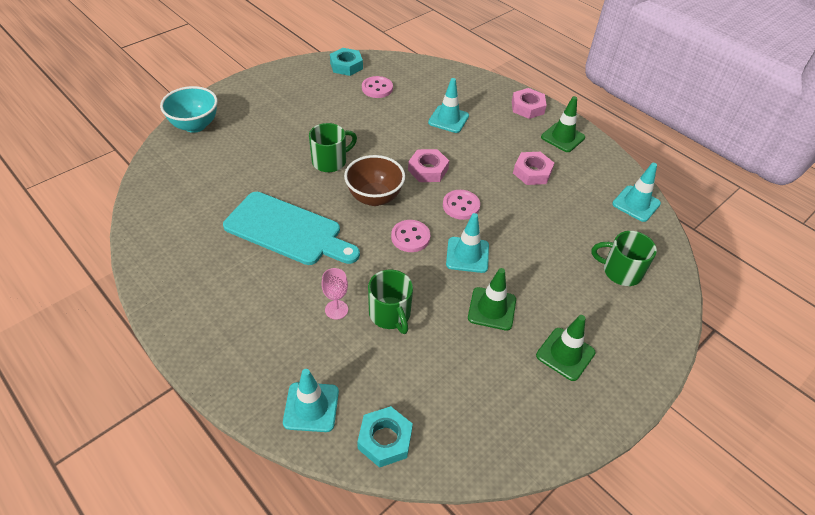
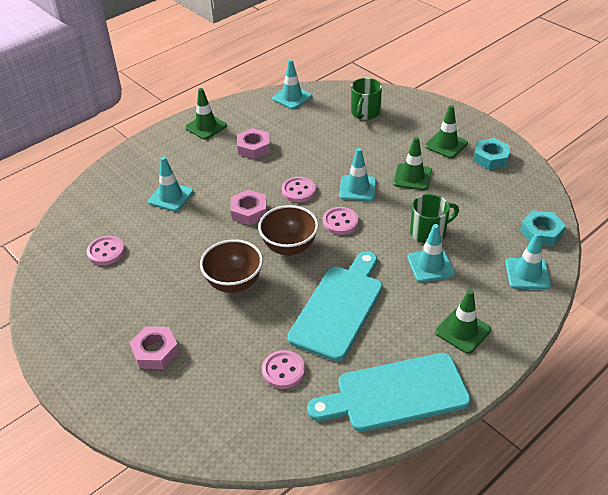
camera: 85 degrees left, 5 degrees down
(175, 264) = (396, 393): none -> turquoise cutting board
(195, 125) = (157, 421): turquoise bowl -> none
(222, 191) = (283, 370): none -> pink button
(236, 327) = (462, 331): none -> green traffic cone
(330, 161) = (234, 283): green mug -> brown bowl
(336, 309) = (430, 265): pink goblet -> turquoise traffic cone
(346, 66) = (52, 281): turquoise nut -> turquoise nut (490, 158)
(527, 107) = (158, 144): pink nut -> pink nut (155, 351)

